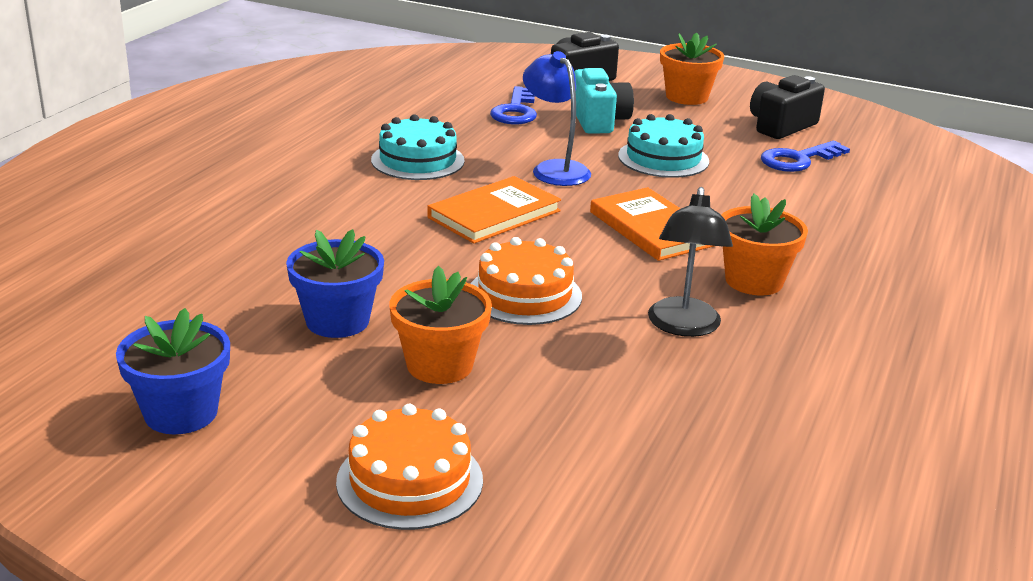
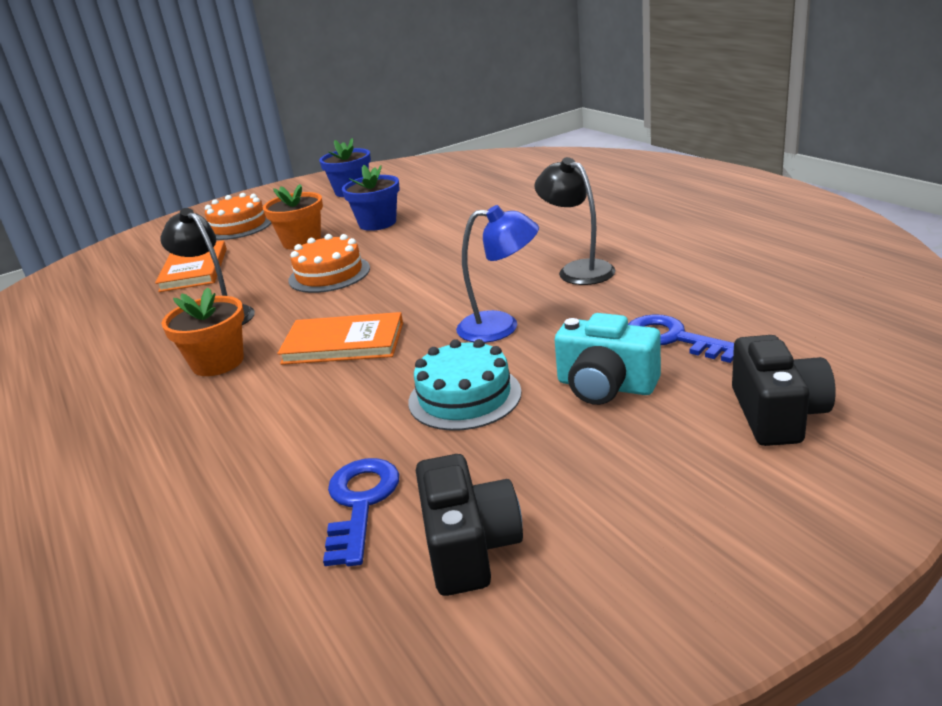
camera: 130 degrees right, 0 degrees up
(417, 160) = (578, 270): turquoise cake -> black lamp
(494, 214) = (446, 284): orange book -> orange book (194, 270)
(686, 97) = (649, 496): orange flower pot -> none

